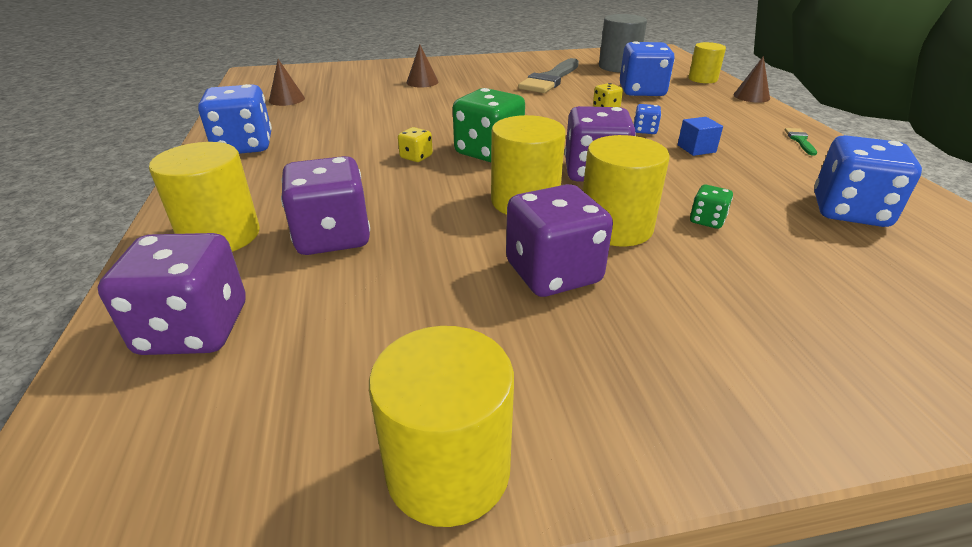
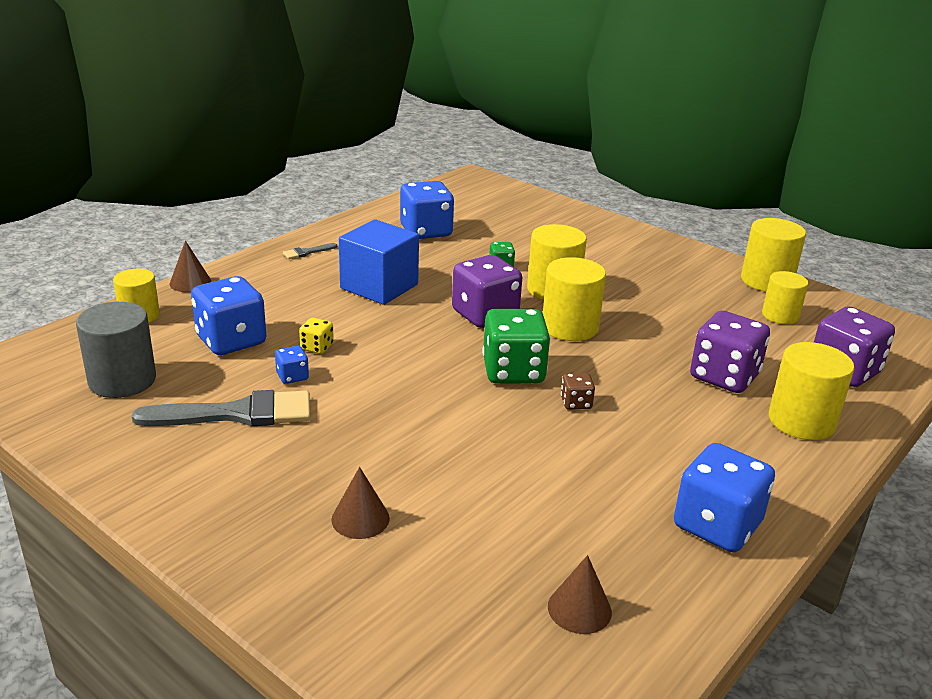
camera: 130 degrees left, 5 degrees down
(348, 380) = (780, 315): none -> yellow cylinder
(416, 157) = (576, 403): yellow dice -> brown dice
(553, 273) = (629, 295): purple dice -> none
(645, 130) = (362, 314): blue dice -> blue dice (292, 376)
(696, 149) = (379, 286): blue cube -> blue cube, size x2.19
(800, 140) = (307, 252): green brush -> grey brush

